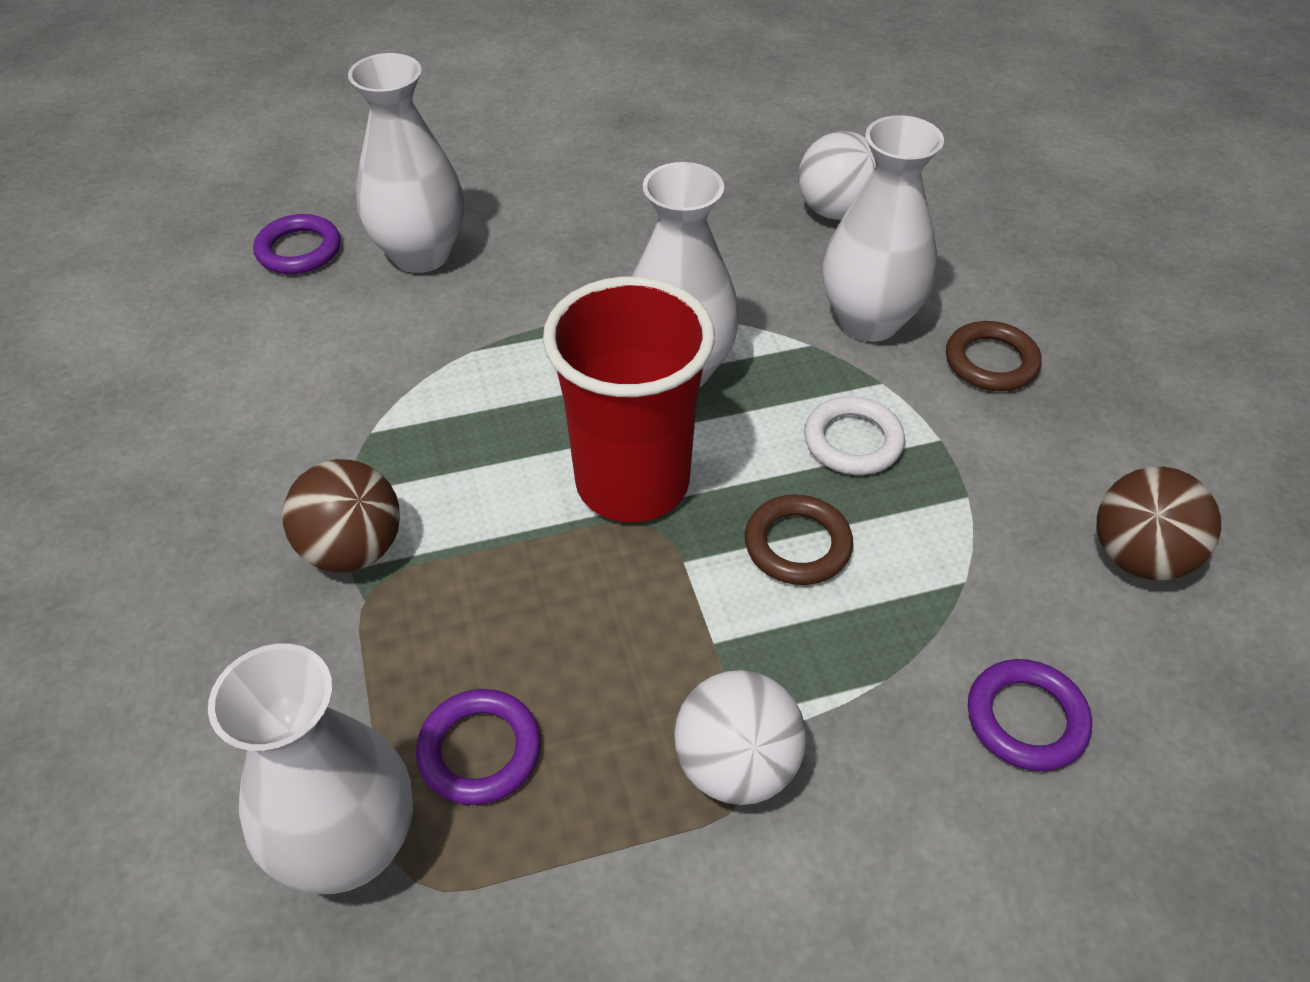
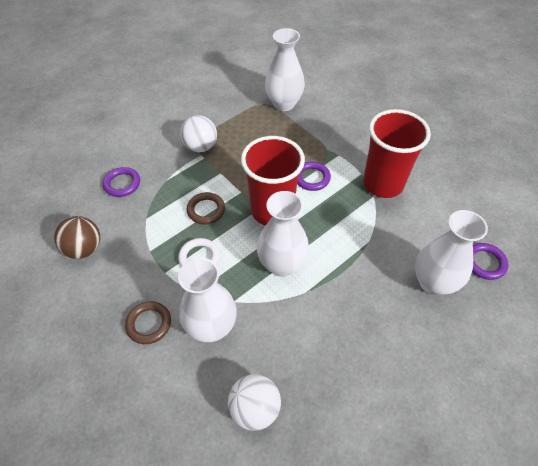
camera: 155 degrees right, 5 degrees up
(320, 449) = (383, 184): none -> red cup
(353, 549) = (342, 160): brown ball -> none
(480, 750) = (268, 128): purple ring -> purple ring (312, 178)

